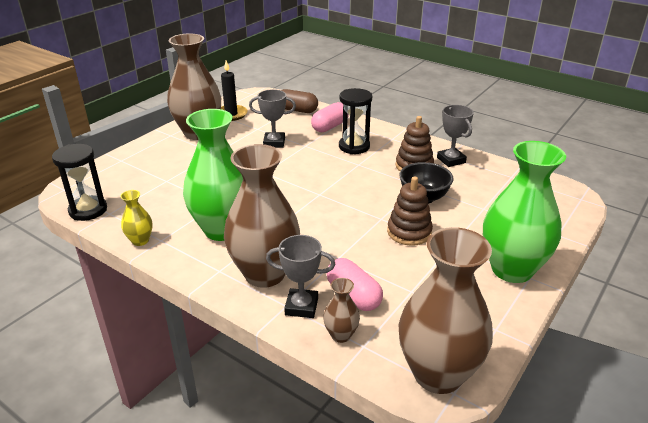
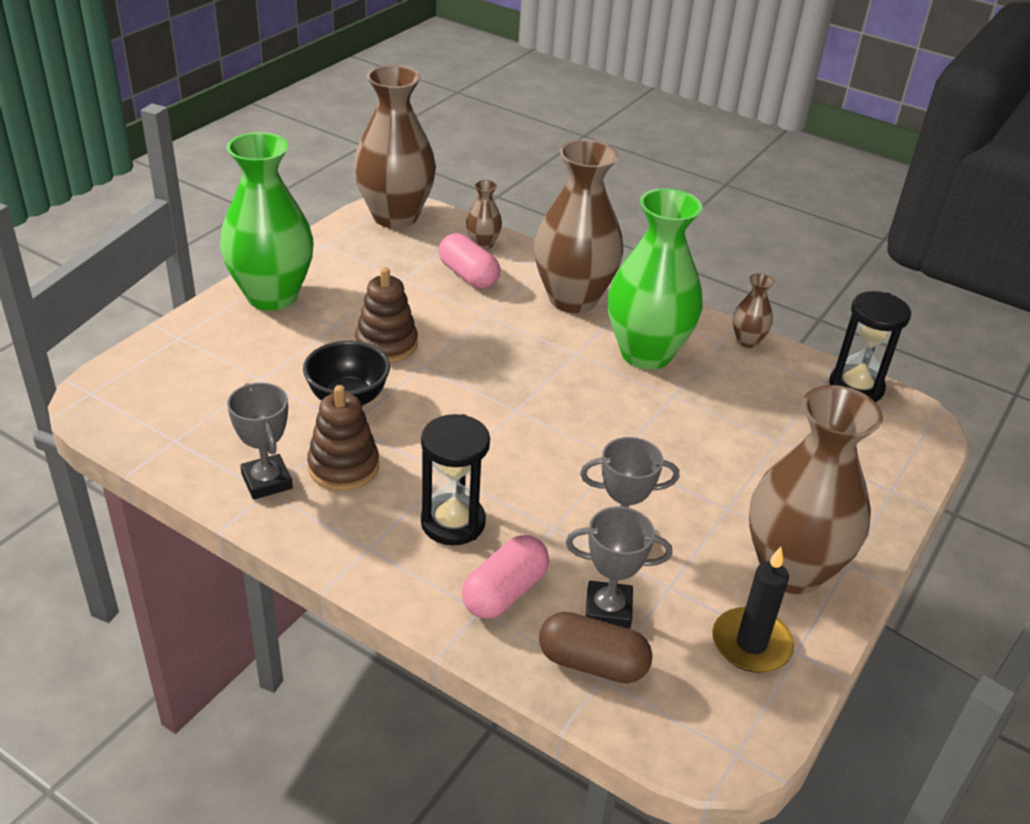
camera: 175 degrees right, 5 degrees up
(140, 240) = (747, 341): yellow vase -> brown vase
(301, 306) = (525, 267): grey trophy -> grey trophy (608, 609)

